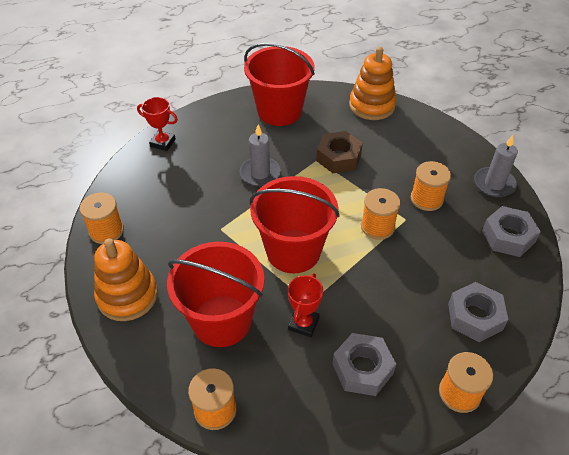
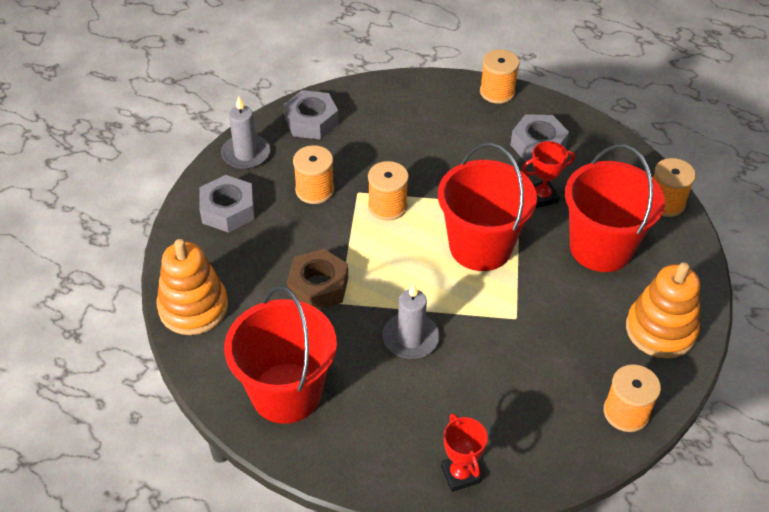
camera: 130 degrees left, 0 degrees up
(475, 316) = (422, 109): grey nut -> grey nut (228, 210)

